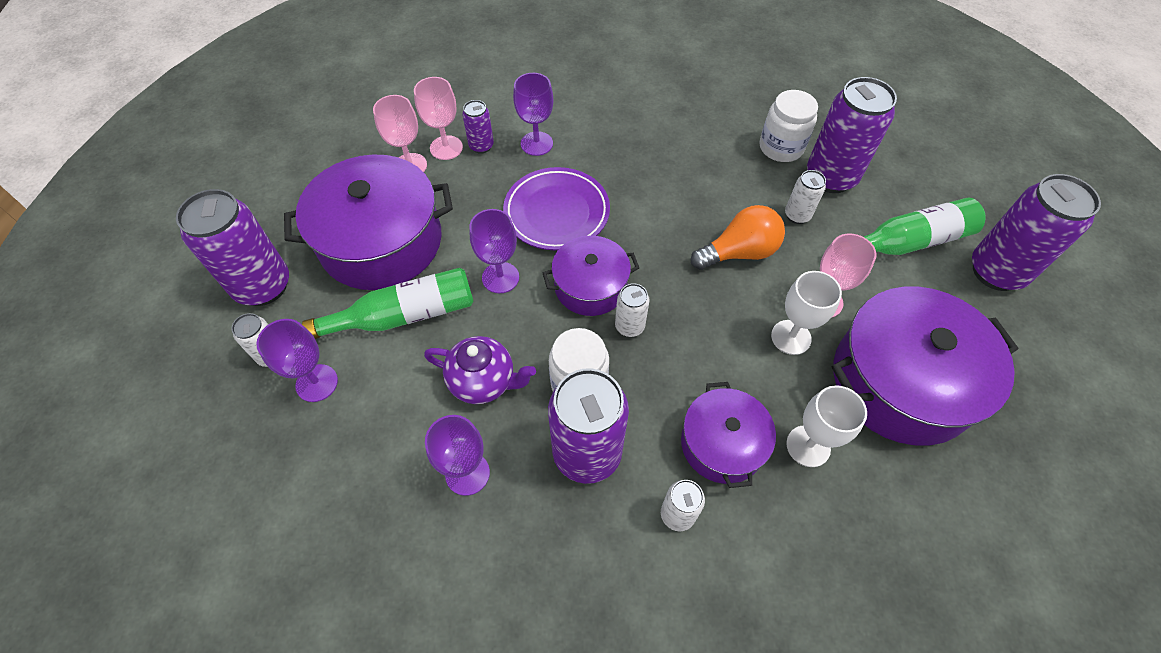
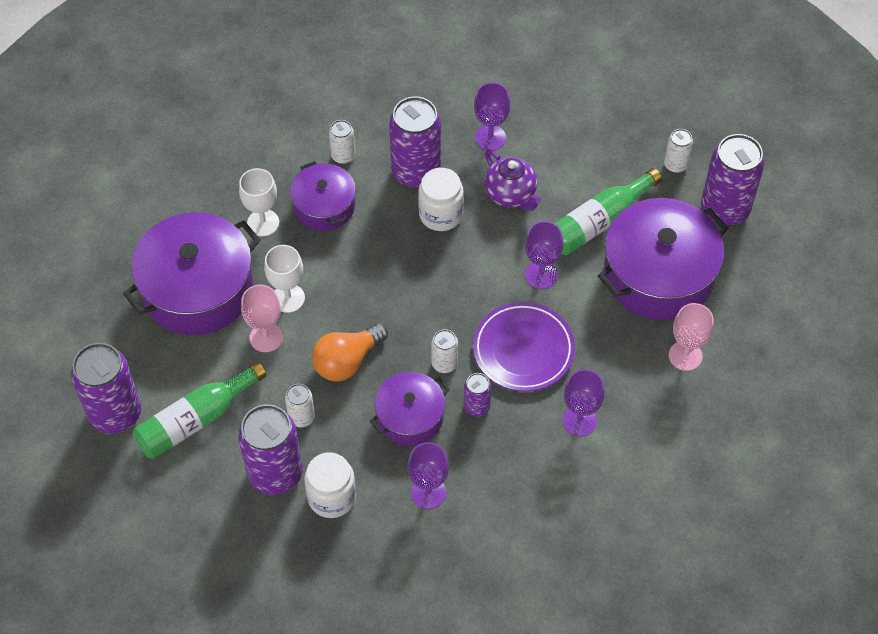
camera: 160 degrees right, 0 degrees up
(317, 383) = (629, 158): purple goblet -> purple goblet (428, 492)
(446, 148) = (664, 387): pink goblet -> none
(481, 146) = (632, 400): purple can -> purple can (476, 407)
(483, 381) = (511, 195): purple teapot -> purple teapot turned 120 degrees counterclockwise
(590, 286) = (463, 290): purple pot -> purple pot (410, 417)
(629, 326) = (419, 267): white can -> white can (444, 364)

